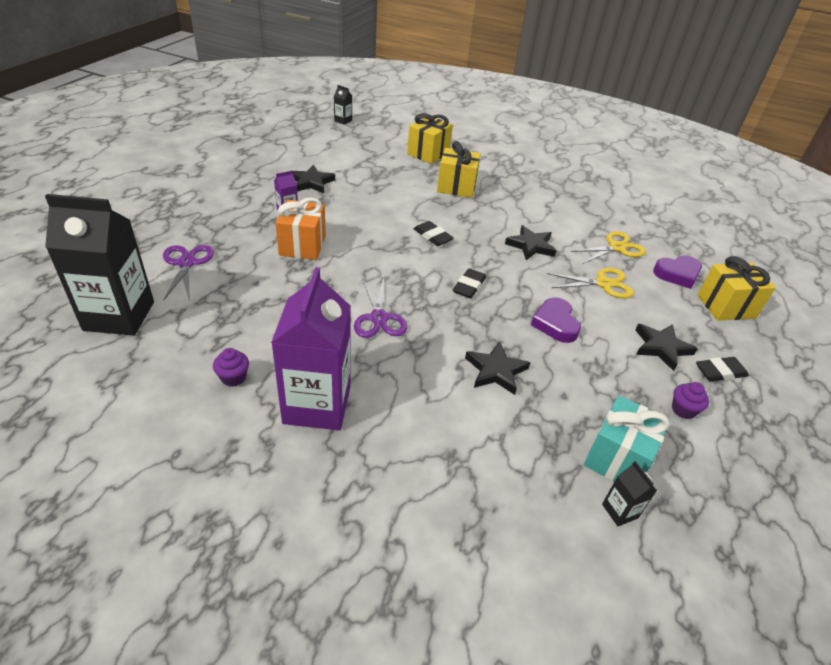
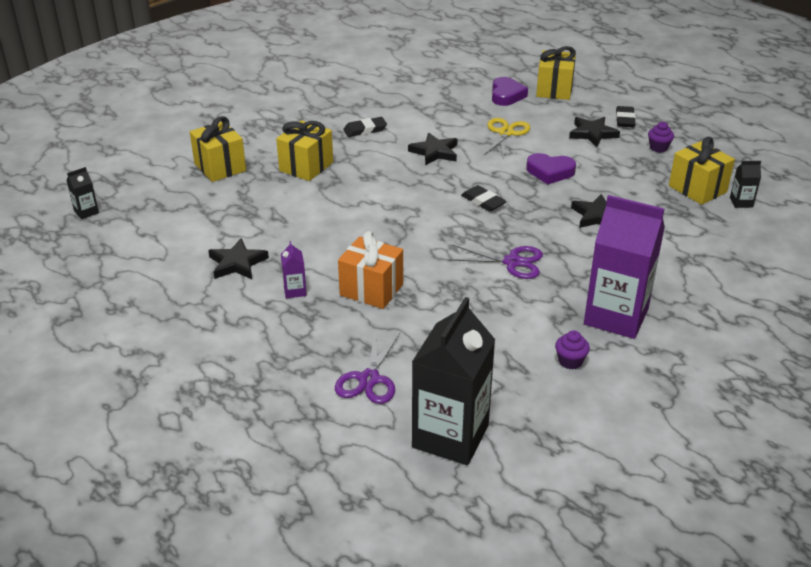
camera: 65 degrees left, 5 degrees down
(186, 263) = (369, 379): purple scissors -> purple scissors turned 90 degrees counterclockwise
(433, 236) = (393, 203): black eraser -> black eraser (365, 130)
(616, 248) = (457, 110): yellow scissors -> none
(617, 458) = (697, 189): turquoise gift -> yellow gift

